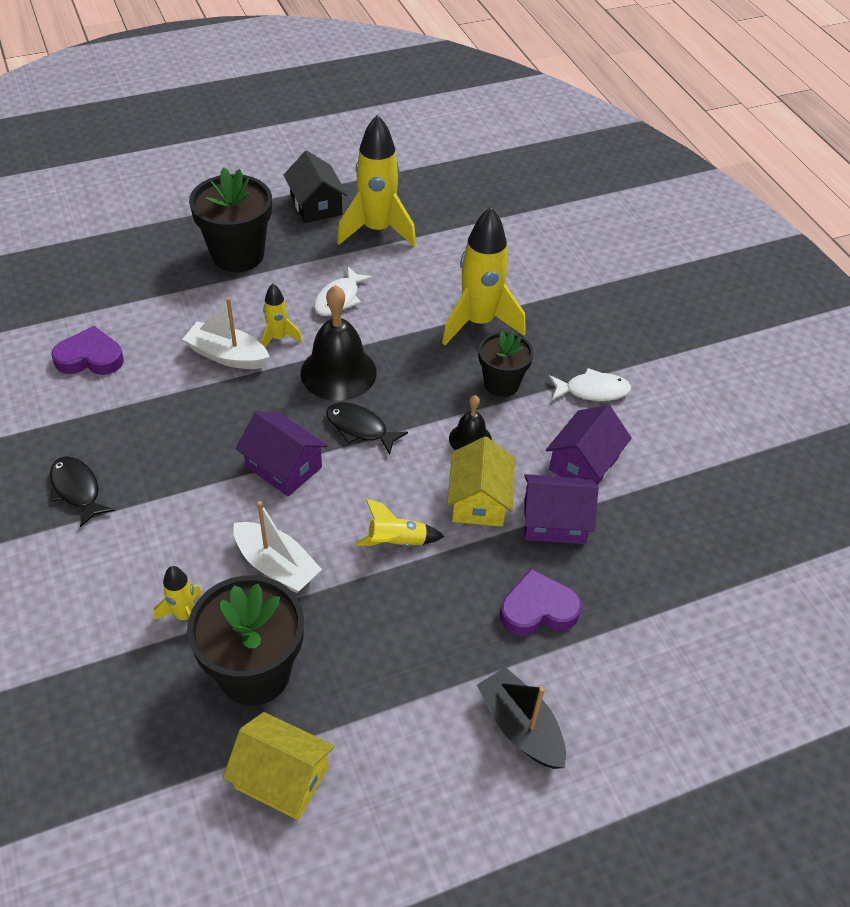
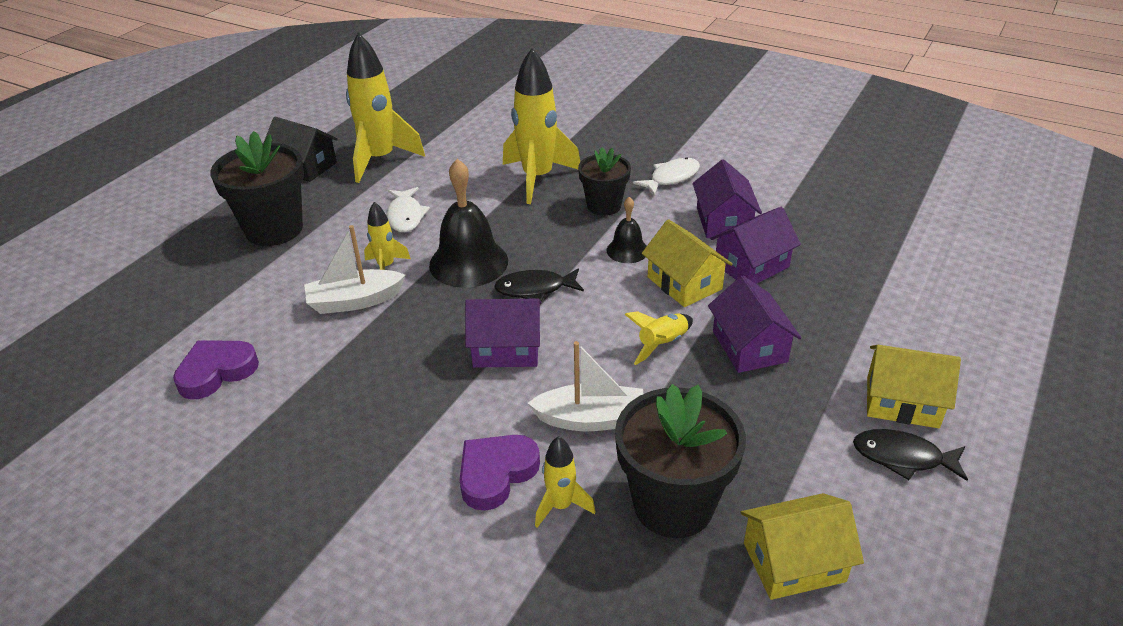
camera: 35 degrees left, 10 degrees down
(77, 490) = (332, 478): black fish -> black fish (903, 457)
(460, 592) = (749, 346): none -> purple house
(520, 727) = (902, 402): black boat -> yellow house
(538, 609) = (813, 323): purple heart -> purple heart (496, 473)

